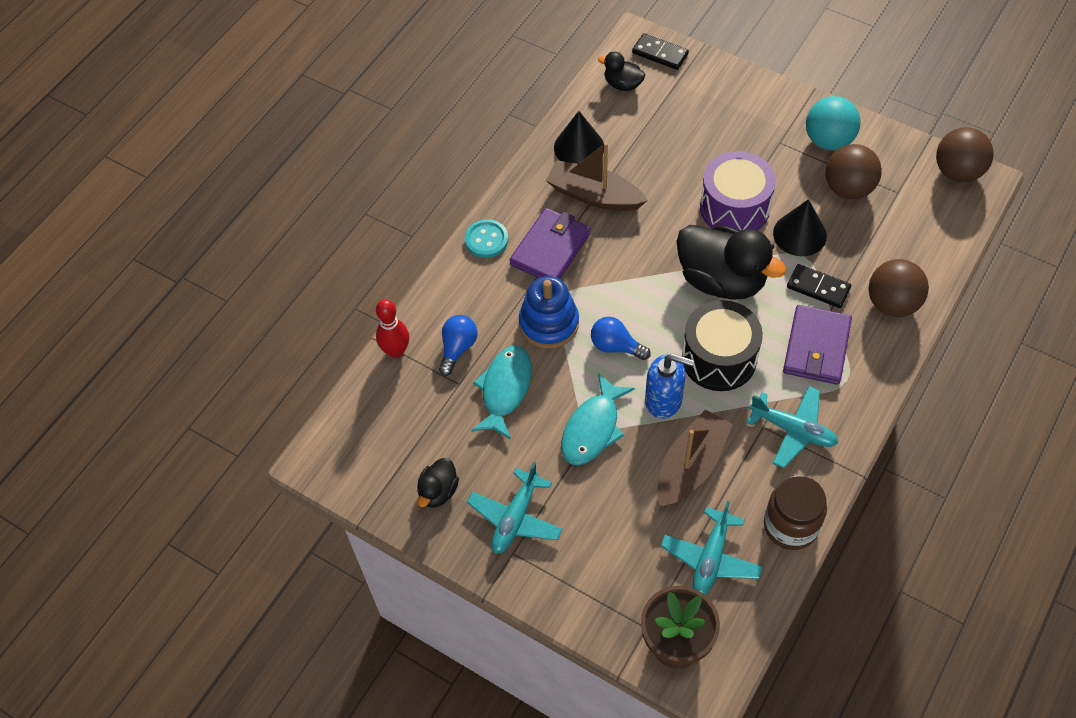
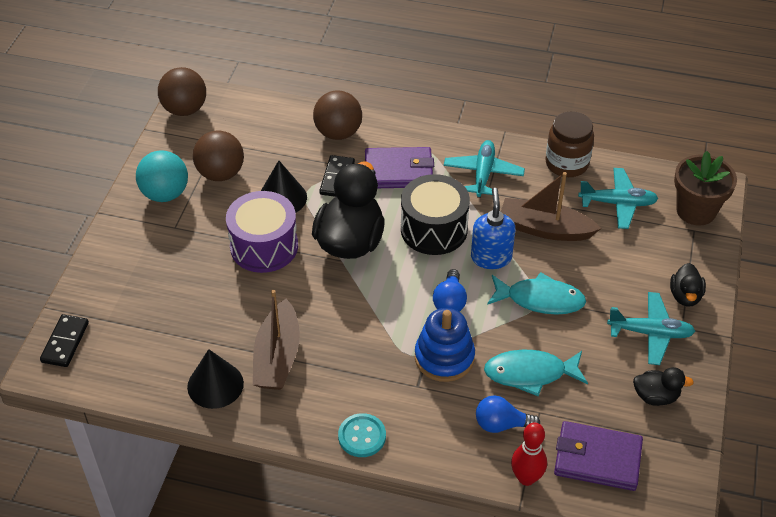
camera: 110 degrees left, 10 degrees down
(550, 249) = (356, 377): purple wallet -> purple wallet (597, 458)
(622, 84) = (116, 366): black duck -> black duck (685, 296)

